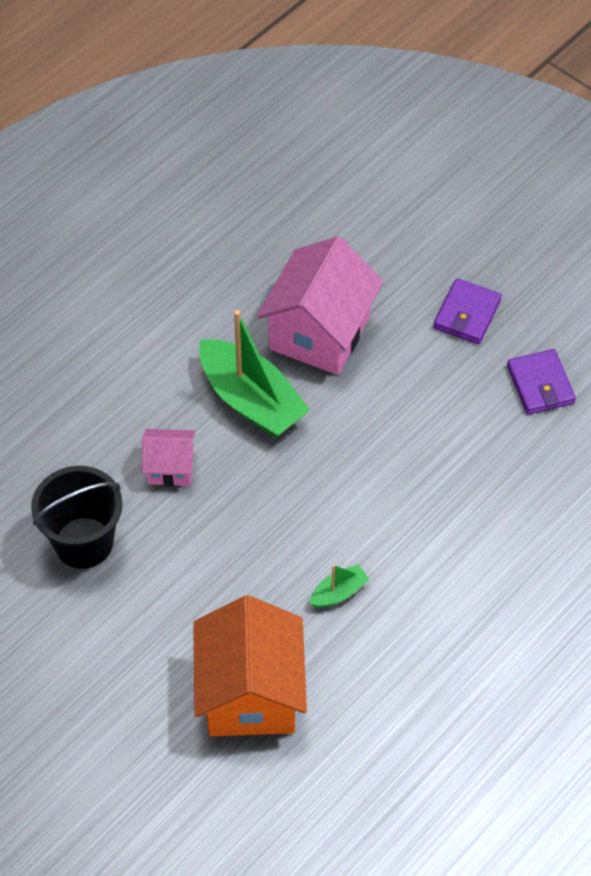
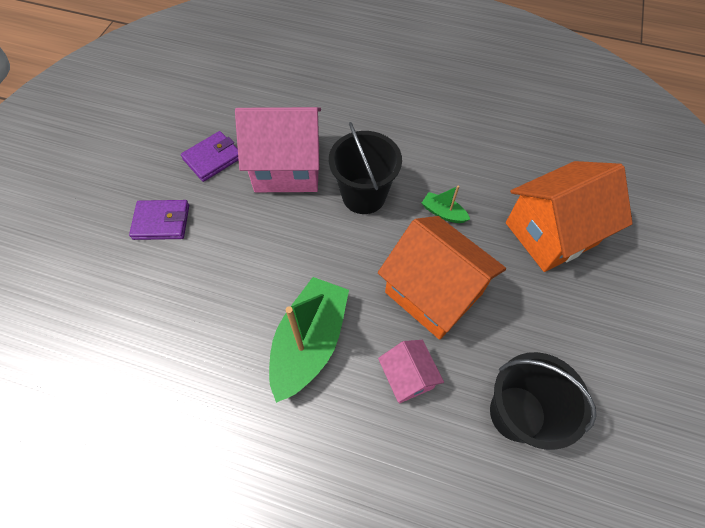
camera: 115 degrees left, 5 degrees up
(243, 532) = (433, 293): none -> orange house
(319, 333) = (217, 319): pink house -> pink house (287, 168)
(406, 520) = (363, 196): none -> black bucket

